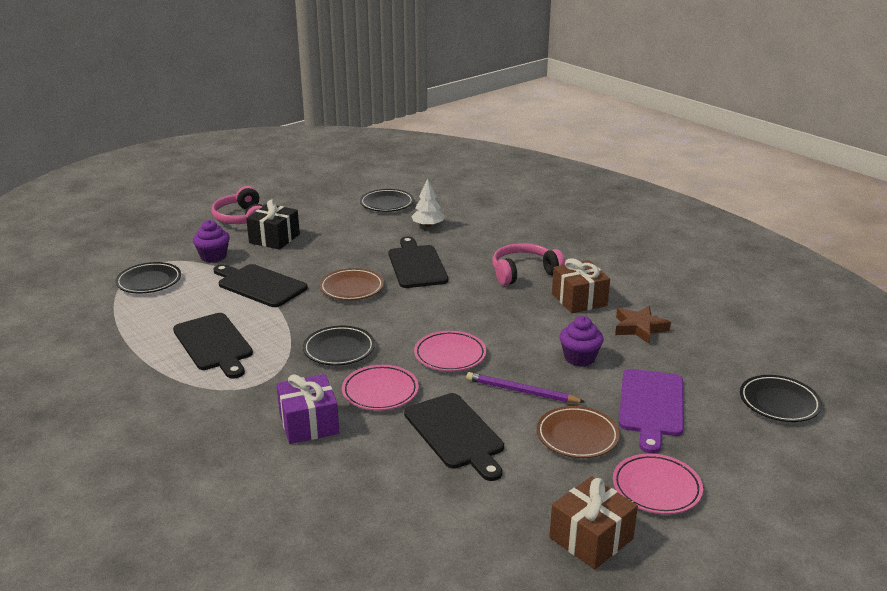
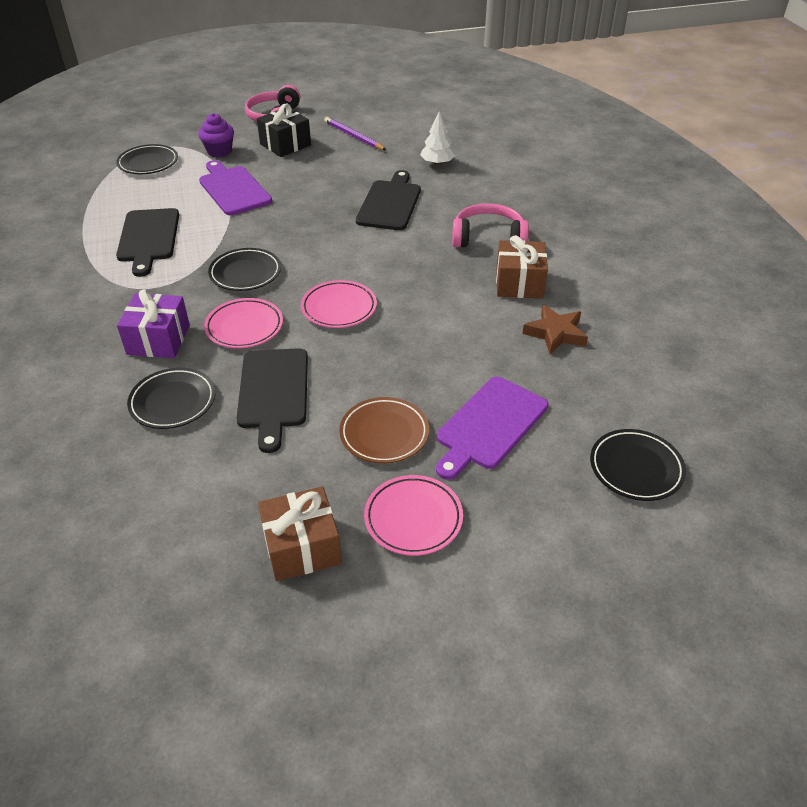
camera: 25 degrees right, 15 degrees up
(259, 285) = (233, 189): black cutting board -> purple cutting board
(352, 288) = (310, 213): brown plate -> none
(387, 204) = (418, 130): black plate -> black plate (173, 402)
(521, 391) = (372, 368): purple pencil -> purple pencil (353, 136)
(579, 358) = (462, 349): purple cupcake -> none

